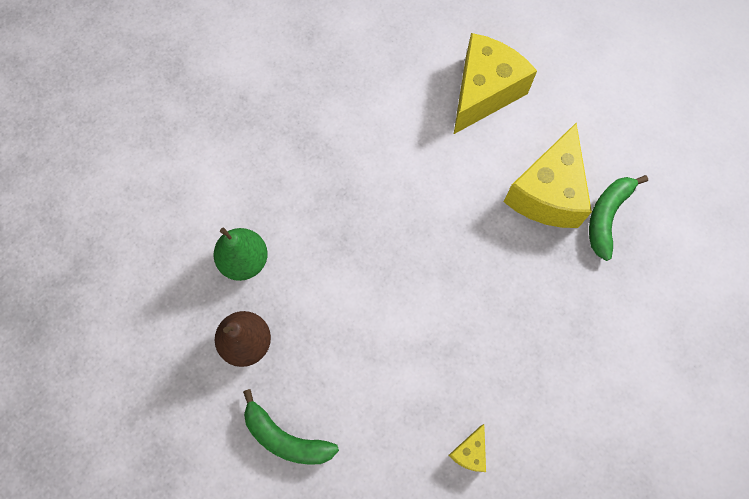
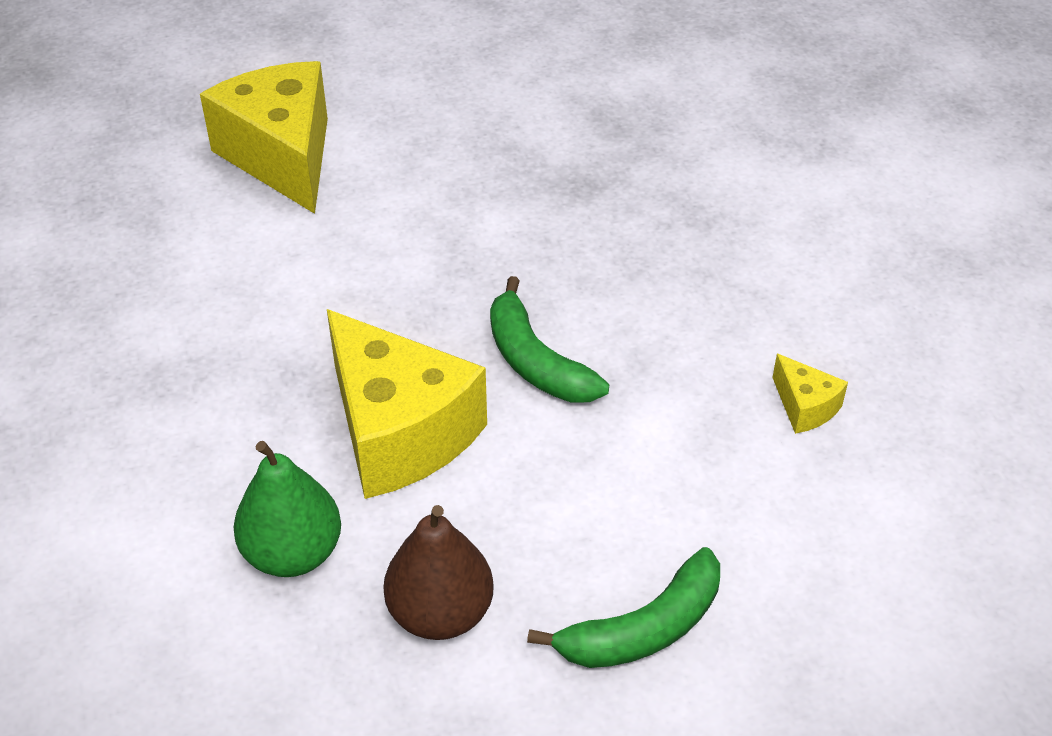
camera: 60 degrees left, 25 degrees down
(547, 193) = (487, 164): yellow cheese -> yellow cheese (399, 432)
(607, 216) = (566, 127): green banana -> green banana (535, 361)

